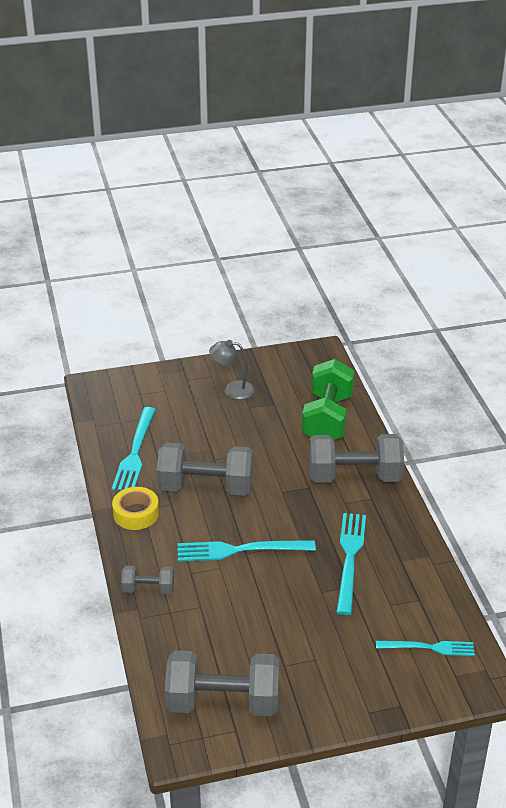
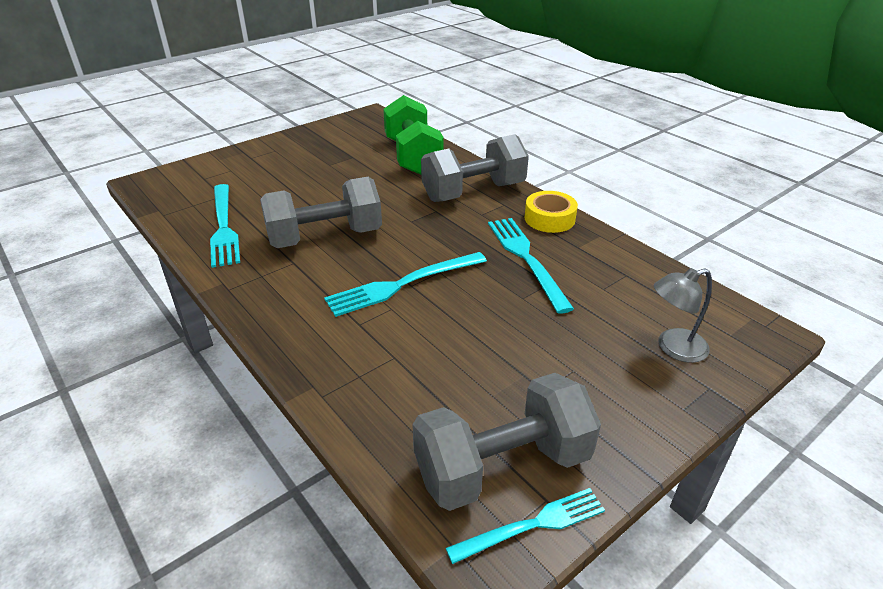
camera: 25 degrees left, 0 degrees up
(136, 514) = (255, 283): yellow tape -> yellow tape (549, 219)
(148, 589) = (314, 358): grey dumbbell -> none
(232, 390) = (303, 155): grey lamp -> grey lamp (673, 348)
(428, 648) = (679, 316): turquoise fork -> turquoise fork (532, 525)

